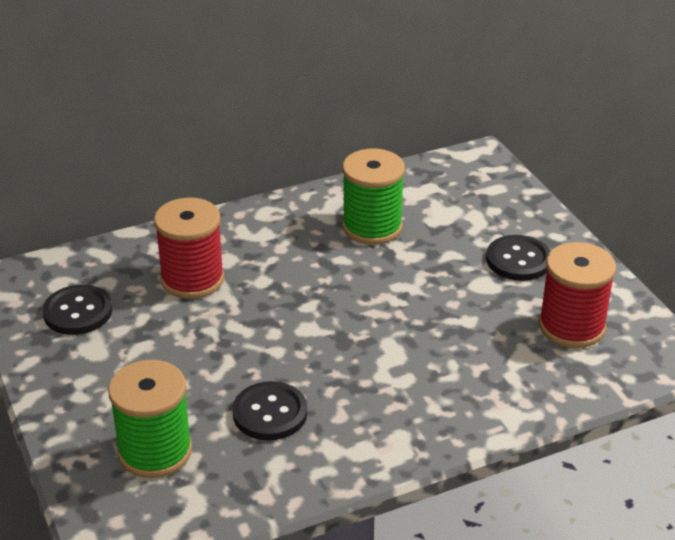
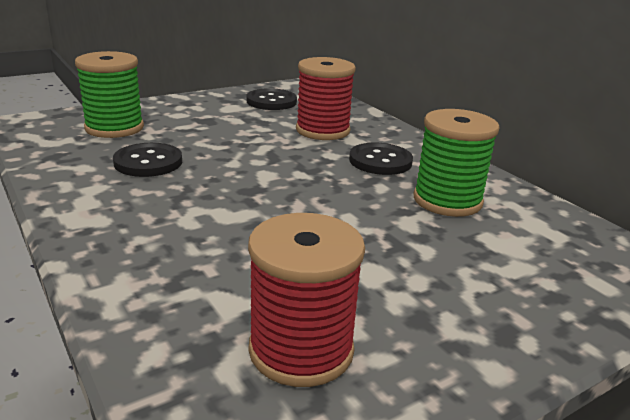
camera: 80 degrees right, 10 degrees down
(518, 260) = (442, 301): black button -> black button (380, 161)

